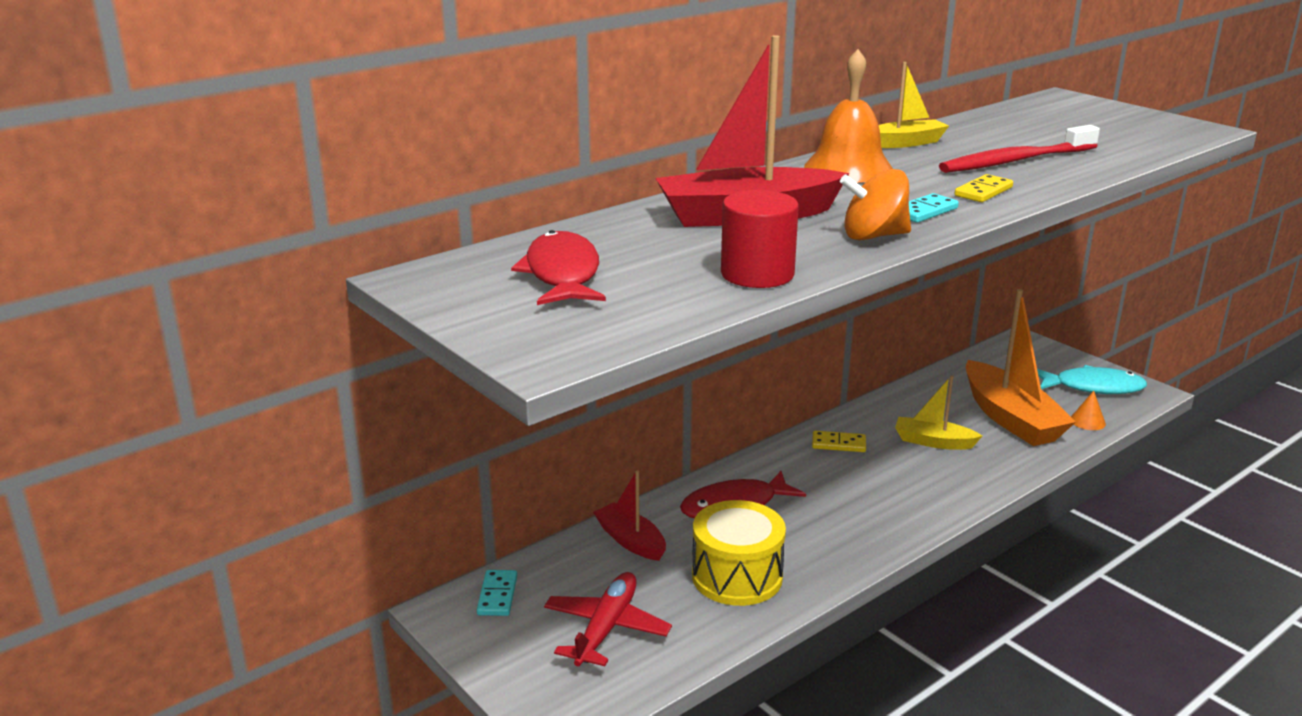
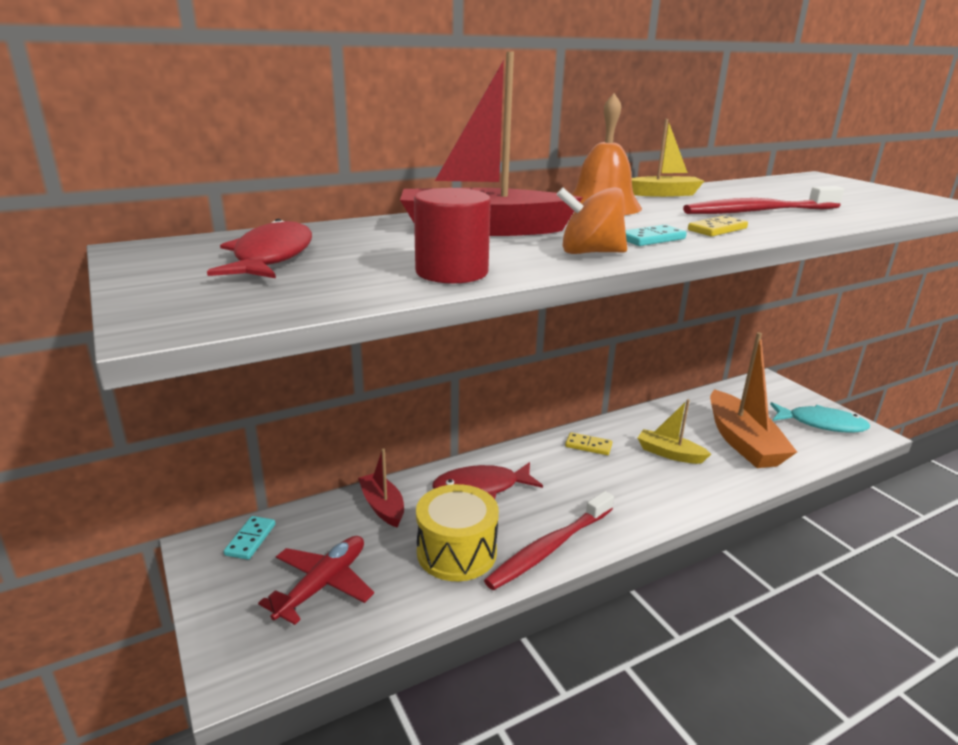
camera: 10 degrees right, 0 degrees up
(836, 559) = (549, 548): none -> red toothbrush
(1087, 421) = (810, 452): orange cone -> none

